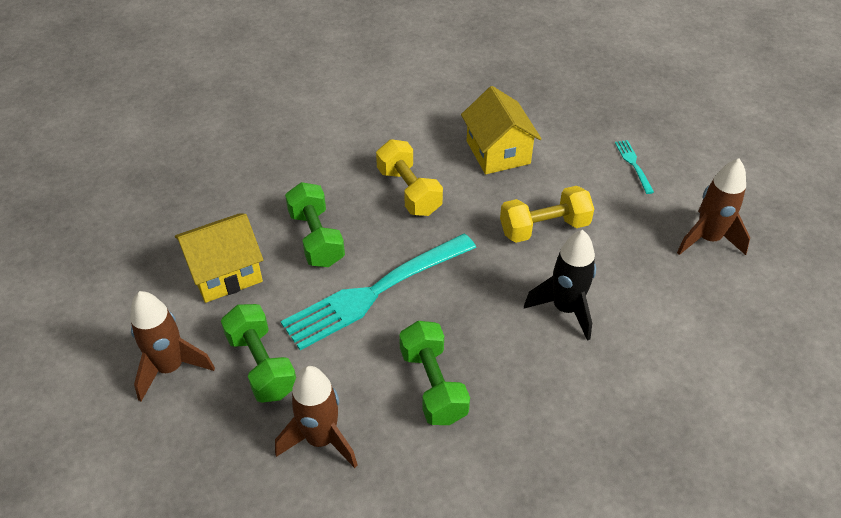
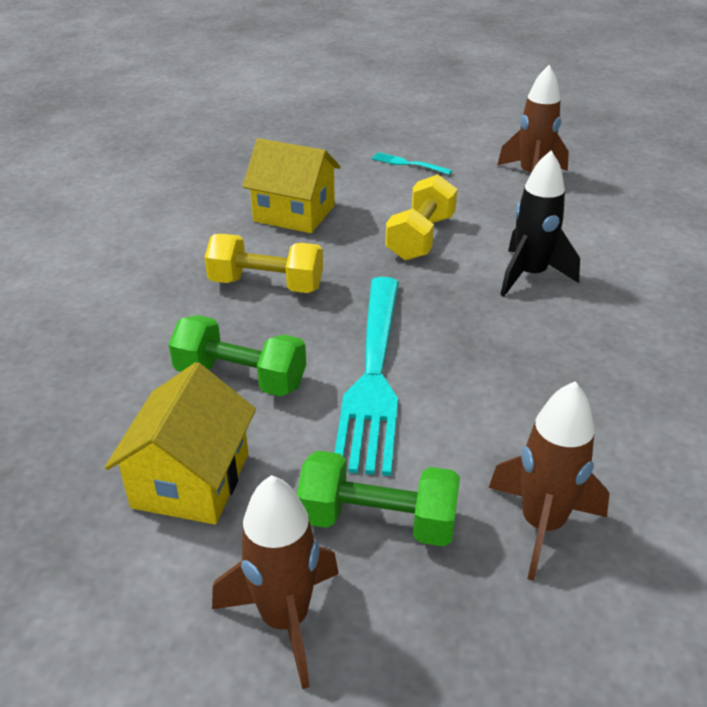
camera: 50 degrees left, 10 degrees down
(433, 385) = (543, 399): green dumbbell -> none

